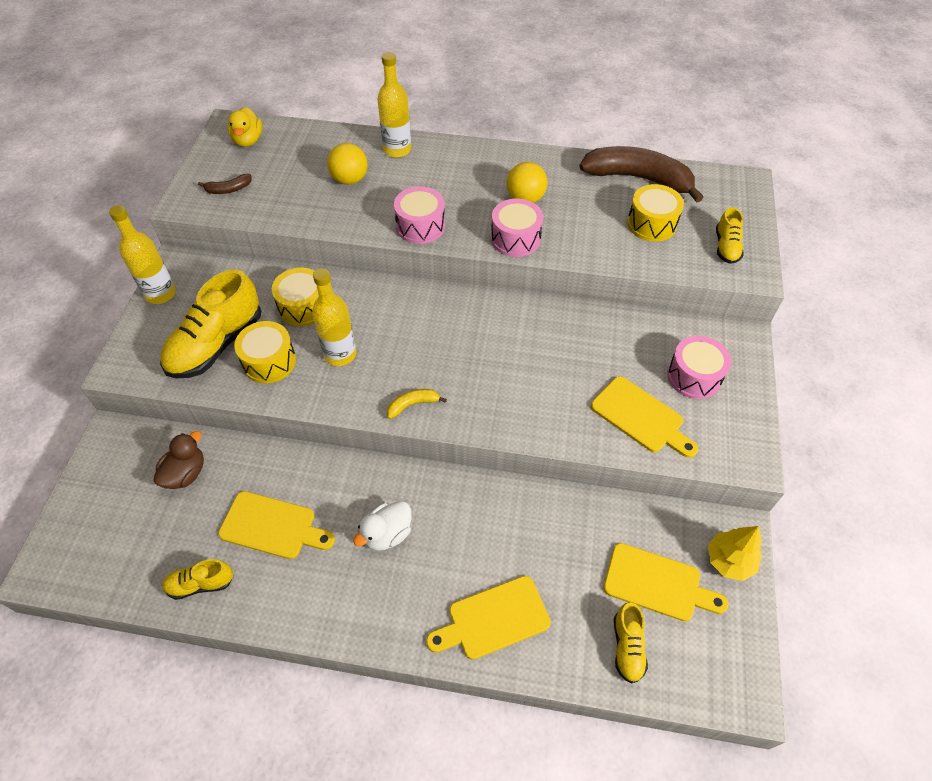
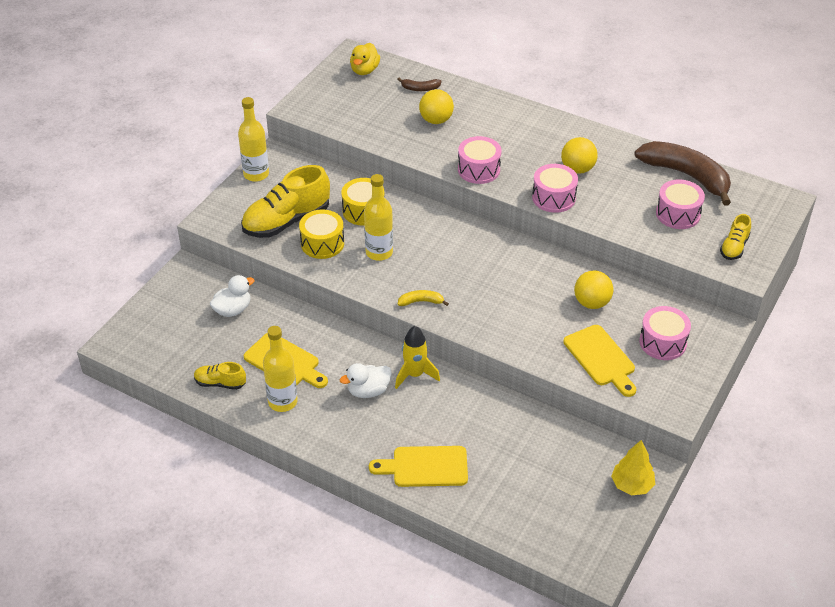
camera: 20 degrees right, 10 degrees down
(186, 473) = (233, 310): brown duck -> white duck
(228, 189) = (335, 106): brown banana -> brown banana (420, 88)
(397, 150) = (486, 105): yellow bottle -> yellow bottle (282, 402)
(433, 494) = (415, 375): none -> yellow rocket
(599, 350) = (591, 303): none -> yellow ball
(627, 647) = (519, 514): yellow shoe -> none
(651, 224) = (678, 214): yellow drum -> pink drum
(657, 583) = (564, 482): yellow cutting board -> none

